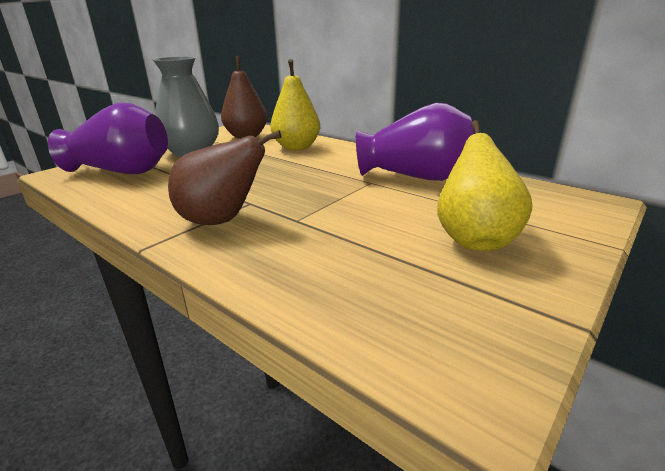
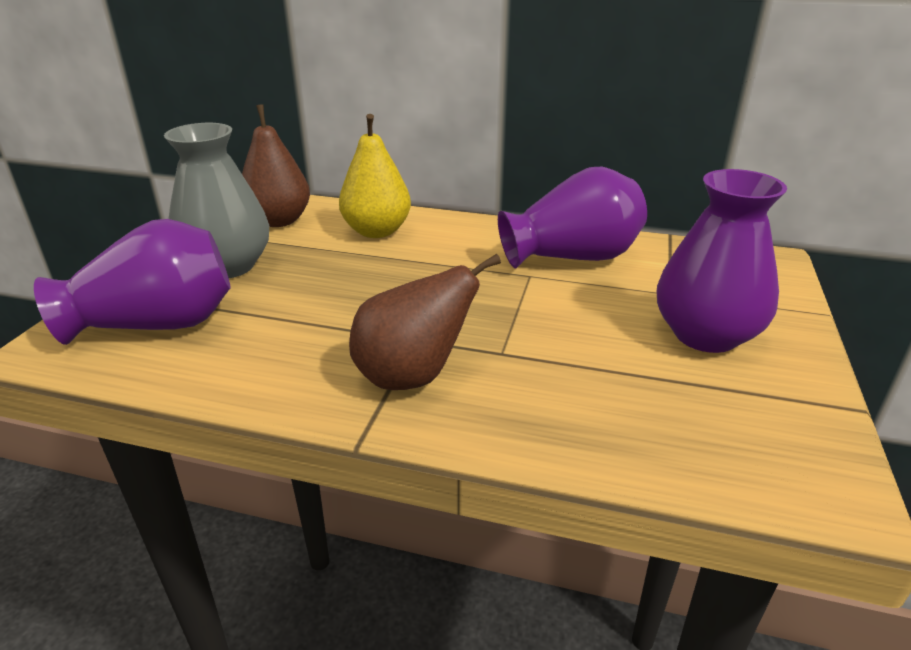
camera: 25 degrees left, 5 degrees up
(475, 239) = (705, 335): yellow pear -> purple vase

